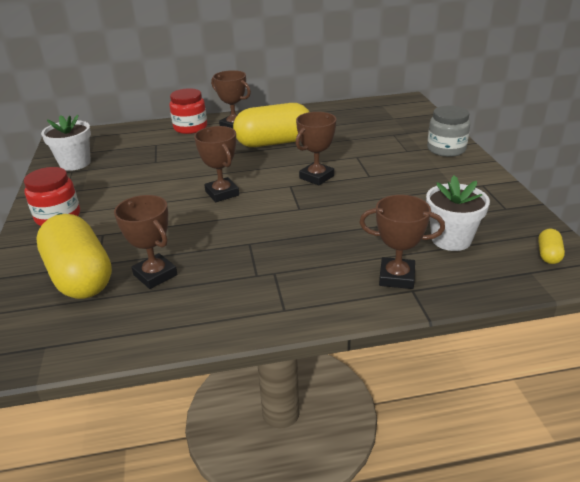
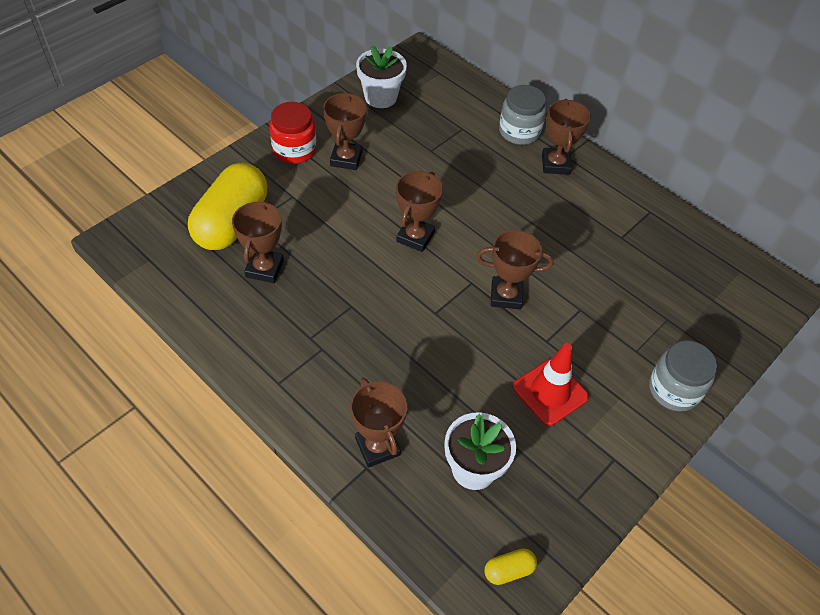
camera: 50 degrees right, 20 degrees up
(106, 197) = (346, 159): none -> brown trophy
(190, 128) = (519, 131): red jar -> grey jar
(274, 143) = (548, 220): yellow capsule -> none
(411, 188) = (550, 392): none -> red traffic cone

